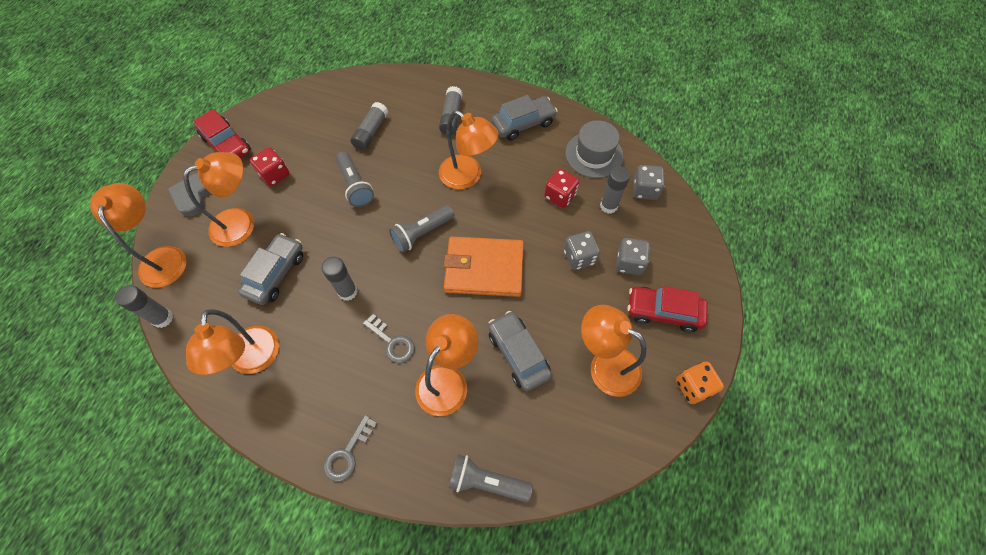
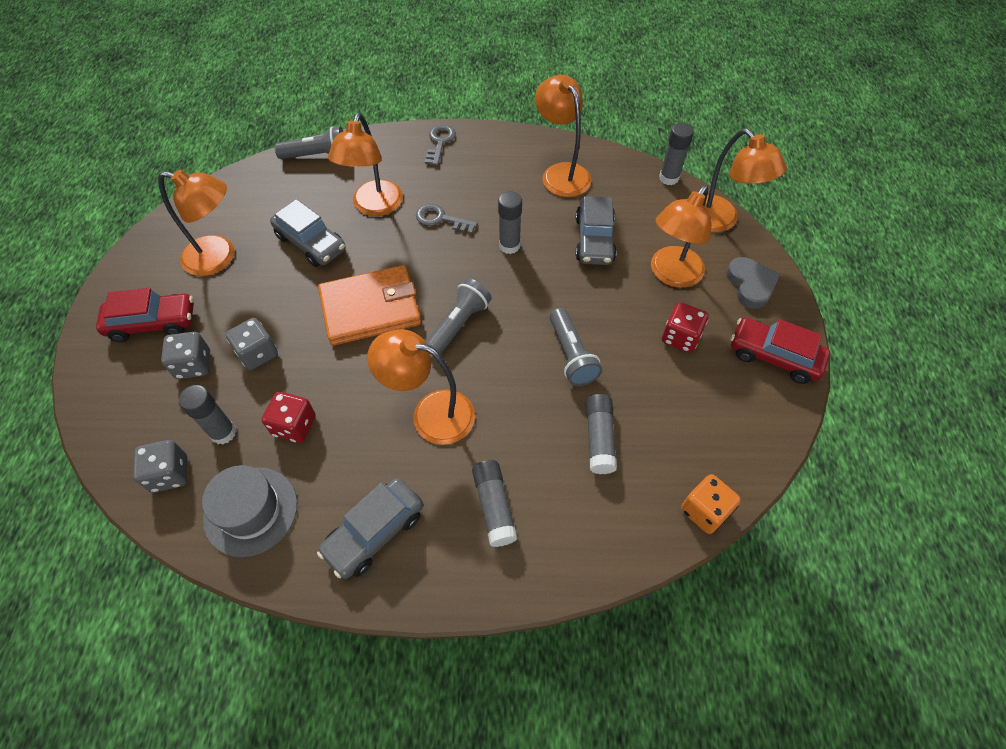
camera: 160 degrees right, 5 degrees down
(355, 186) = (571, 355): grey flashlight -> grey flashlight turned 150 degrees counterclockwise
(693, 387) = (126, 265): orange dice -> orange dice (704, 511)

